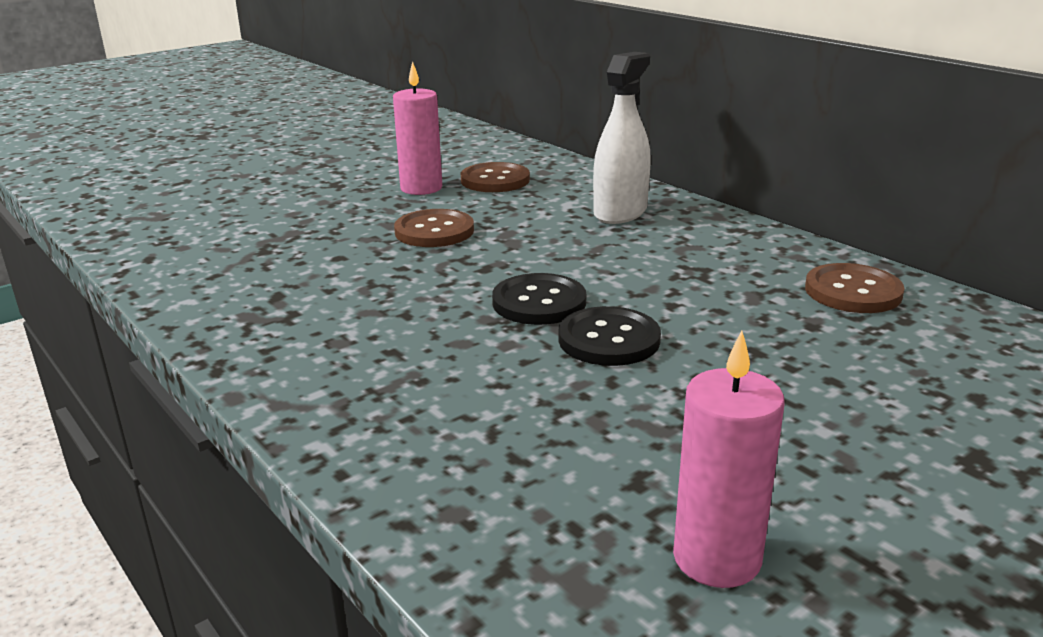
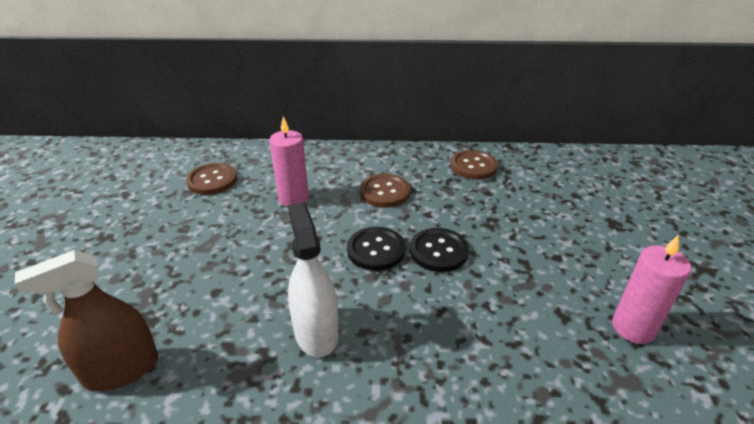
camera: 50 degrees left, 10 degrees up
(193, 267) = (121, 369): none -> brown spray bottle
(421, 188) = (175, 209): pink candle -> pink candle (293, 198)
(434, 231) = (241, 237): brown button -> brown button (384, 192)
(620, 212) = (317, 170): white spray bottle -> white spray bottle (316, 332)

